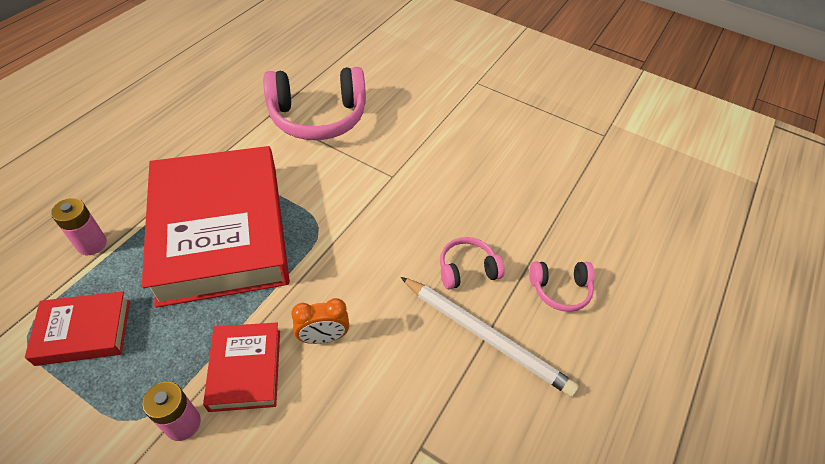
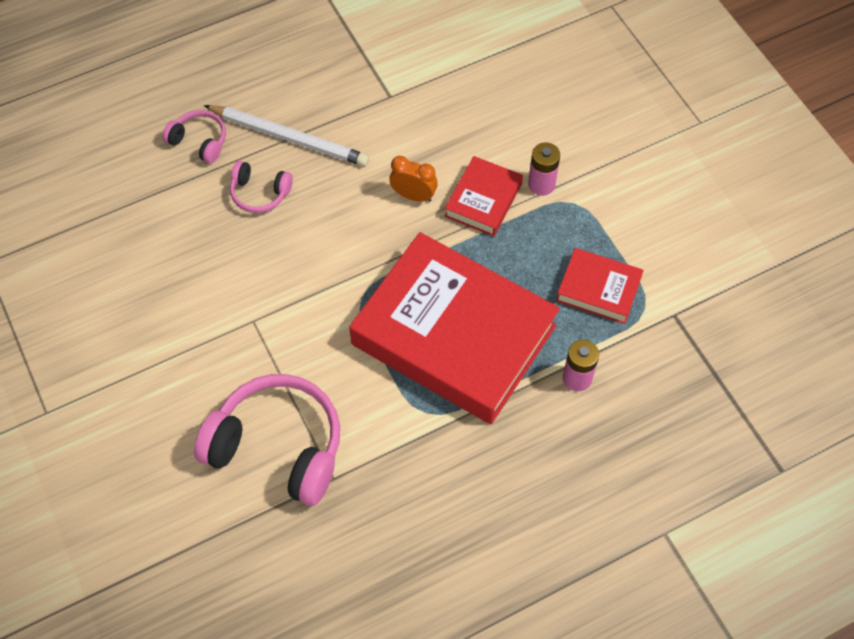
camera: 145 degrees left, 10 degrees up
(221, 231) = (454, 335): red book -> red book turned 75 degrees counterclockwise
(486, 336) = (289, 137): white pencil -> white pencil turned 135 degrees clockwise

